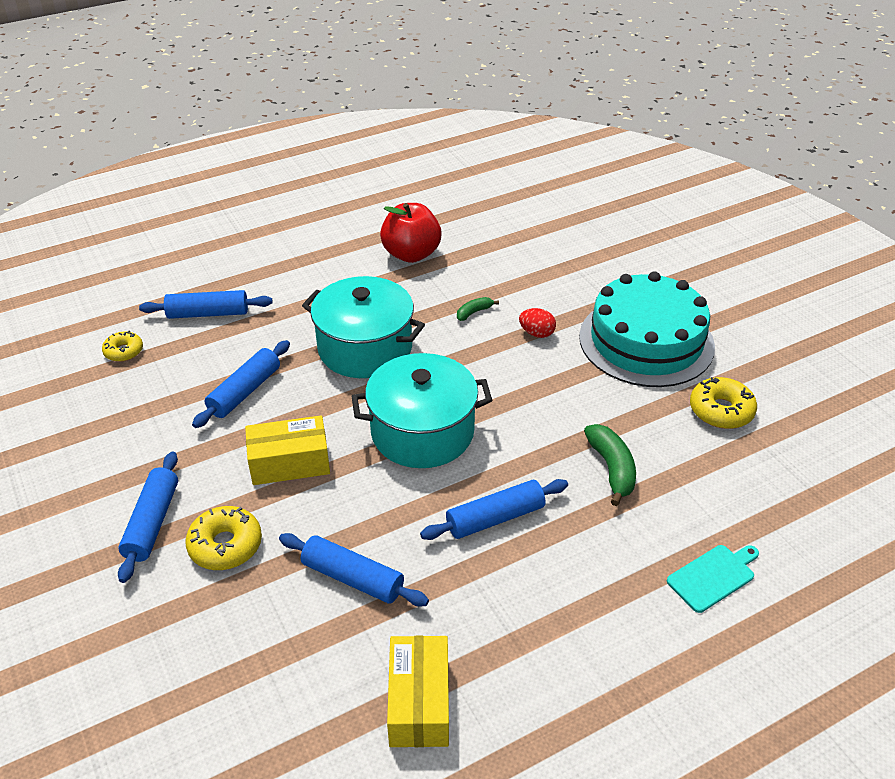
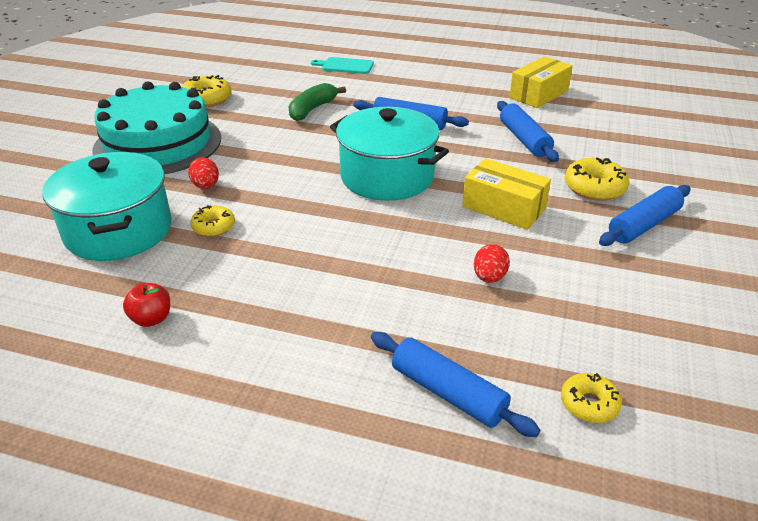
camera: 135 degrees left, 5 degrees down
(244, 392) = (489, 277): blue rolling pin -> red egg
(365, 348) = (342, 252): turquoise pot -> turquoise pot (118, 230)
(411, 254) = (151, 319): red apple -> red apple, size x0.51
(474, 312) = (213, 227): green banana -> yellow donut

